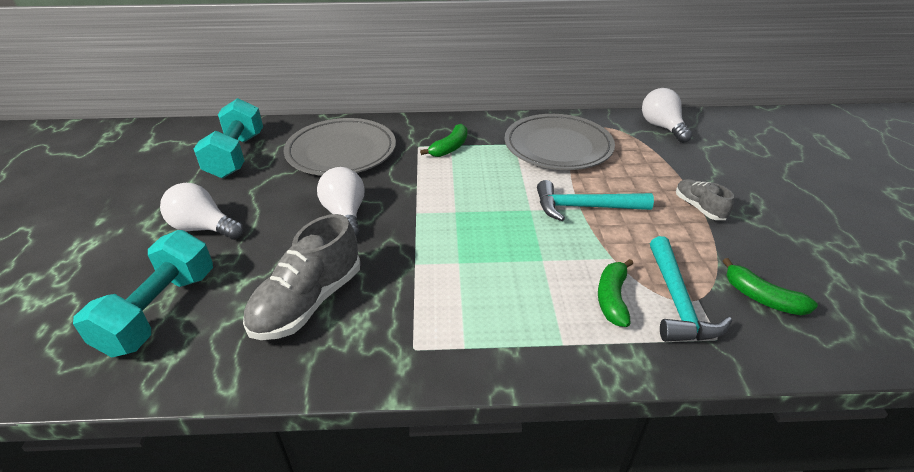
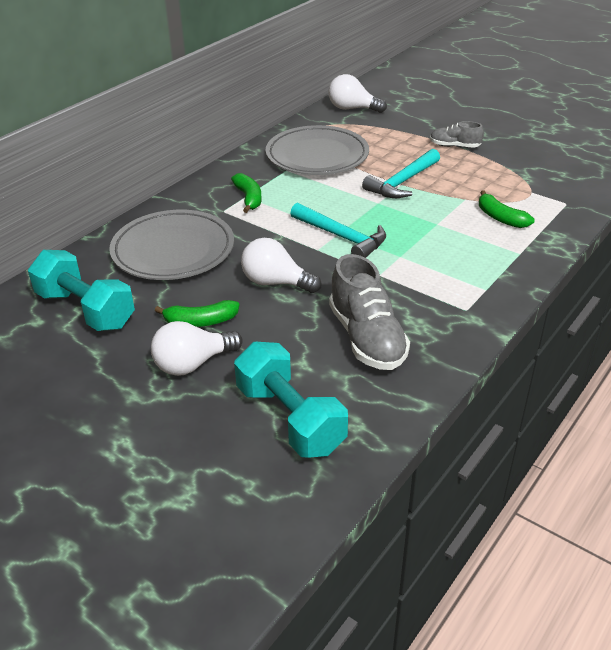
camera: 50 degrees left, 0 degrees up
(677, 302) = (526, 199): turquoise hammer -> turquoise hammer (342, 237)
(761, 298) = (551, 173): green banana -> green banana (200, 322)

